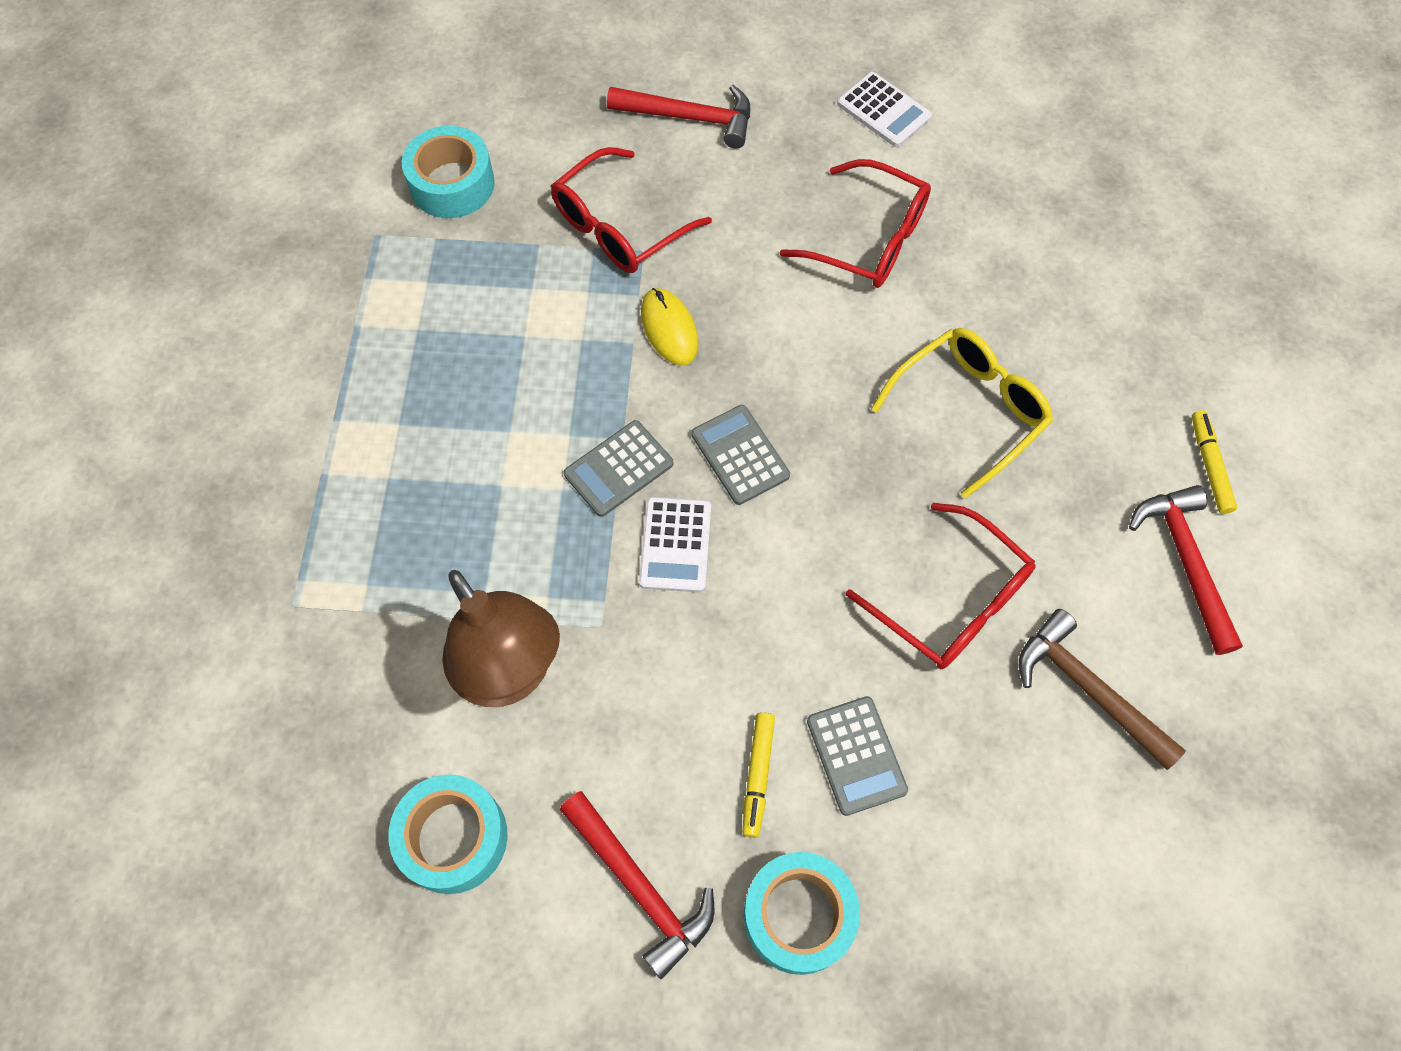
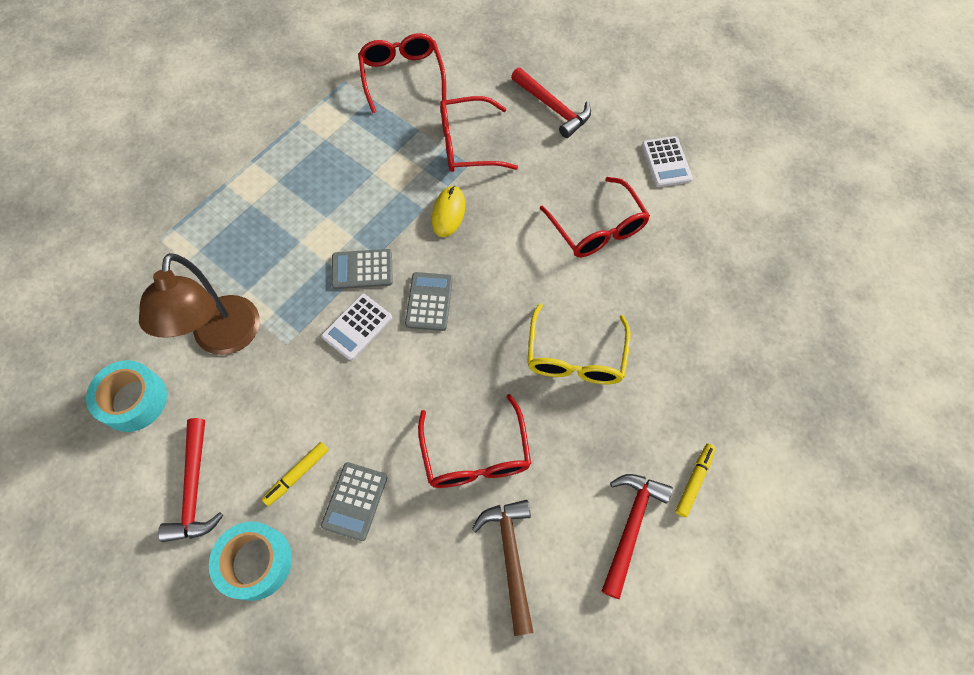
camera: 35 degrees right, 0 degrees up
(452, 184) = (402, 76): turquoise tape -> red glasses
(970, 410) = (575, 357): yellow glasses -> yellow glasses turned 105 degrees clockwise

